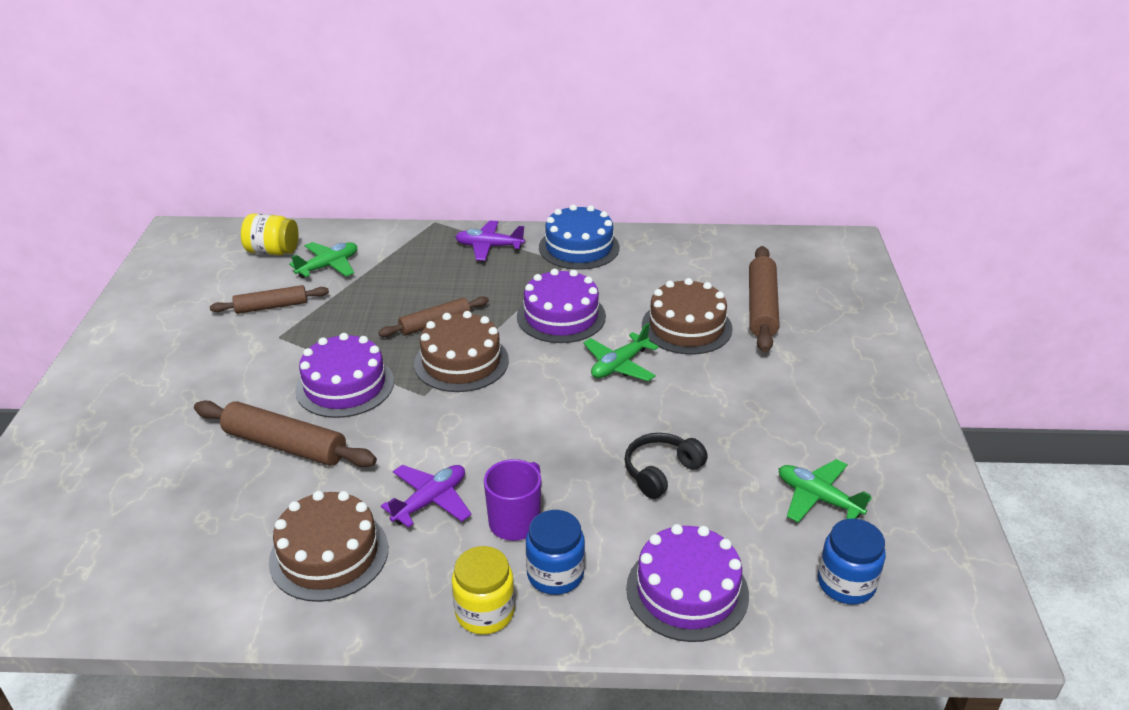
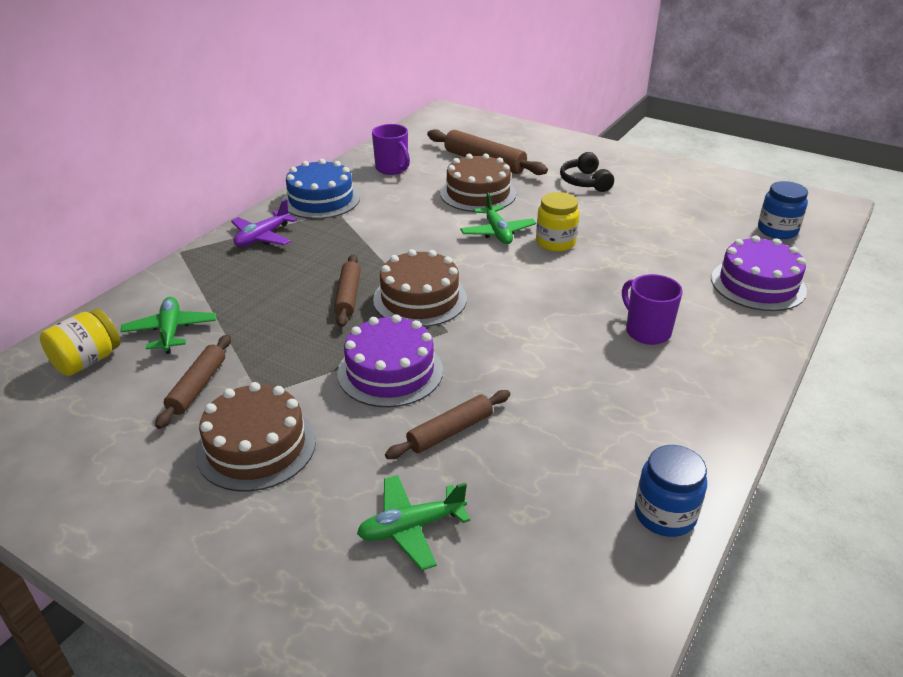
camera: 60 degrees left, 0 degrees up
(285, 445) = (450, 431): brown rolling pin -> brown rolling pin, size x0.65
(329, 554) = (627, 440): brown cake -> brown cake (256, 446)
(430, 501) = (594, 365): purple plane -> none
(485, 612) = (739, 374): yellow jar -> yellow jar (555, 242)
(555, 574) = (715, 331): blue jar -> blue jar (665, 514)
(561, 316) = (407, 236): purple cake -> none
(661, 471) = (632, 255): black headphones -> black headphones (585, 182)
(680, 260) = (392, 169): none -> purple mug
(818, 498) = (696, 212): green plane -> green plane (411, 527)

